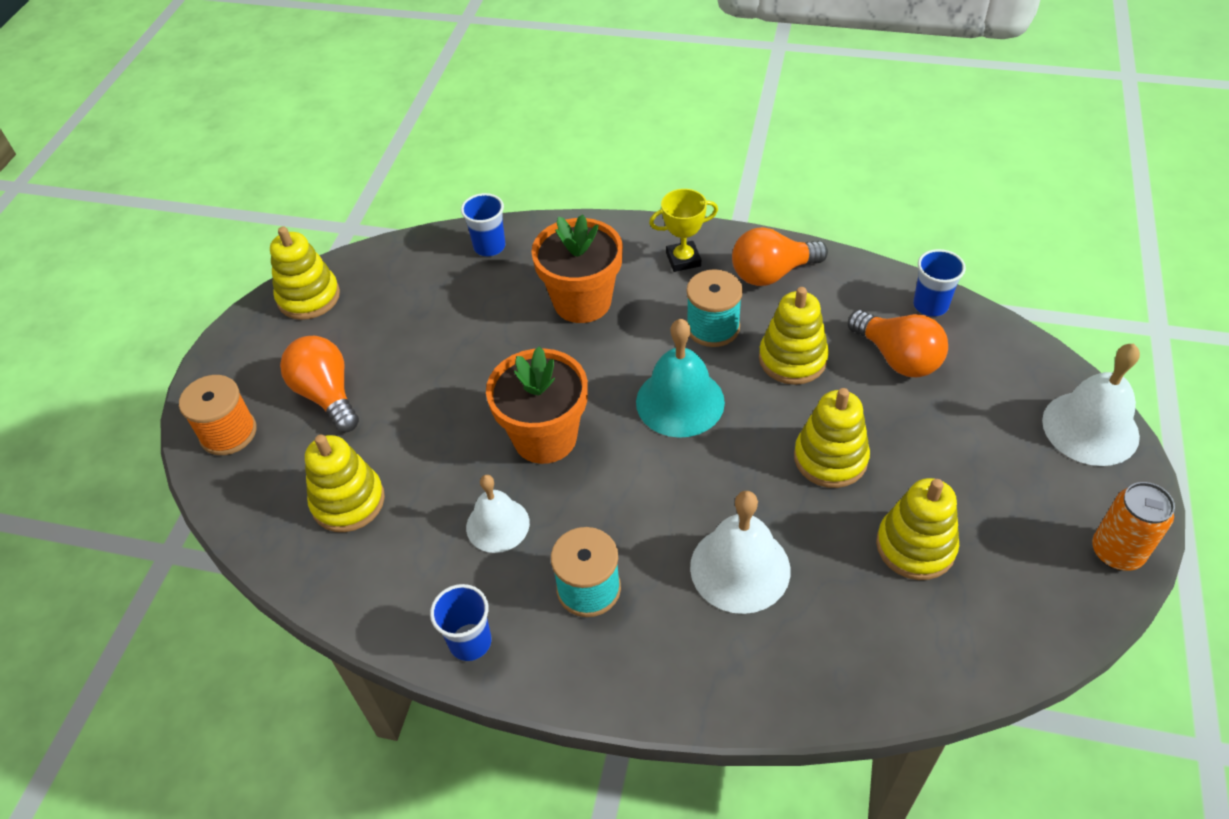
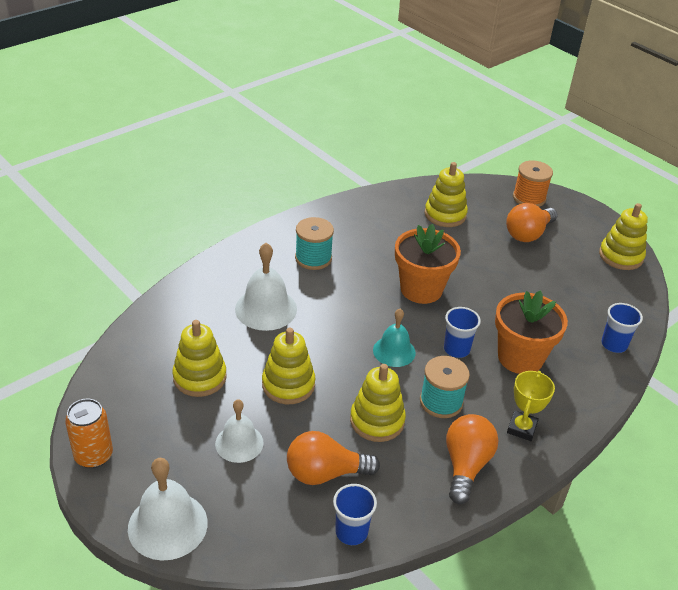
camera: 120 degrees right, 10 degrees down
(327, 395) = (528, 234): orange light bulb -> orange light bulb turned 135 degrees clockwise
(470, 642) = (327, 216): blue cup -> blue cup (456, 349)
(497, 525) = (381, 249): white bell -> white bell (239, 443)
(680, 402) = (394, 351): turquoise bell -> turquoise bell, size x0.67

